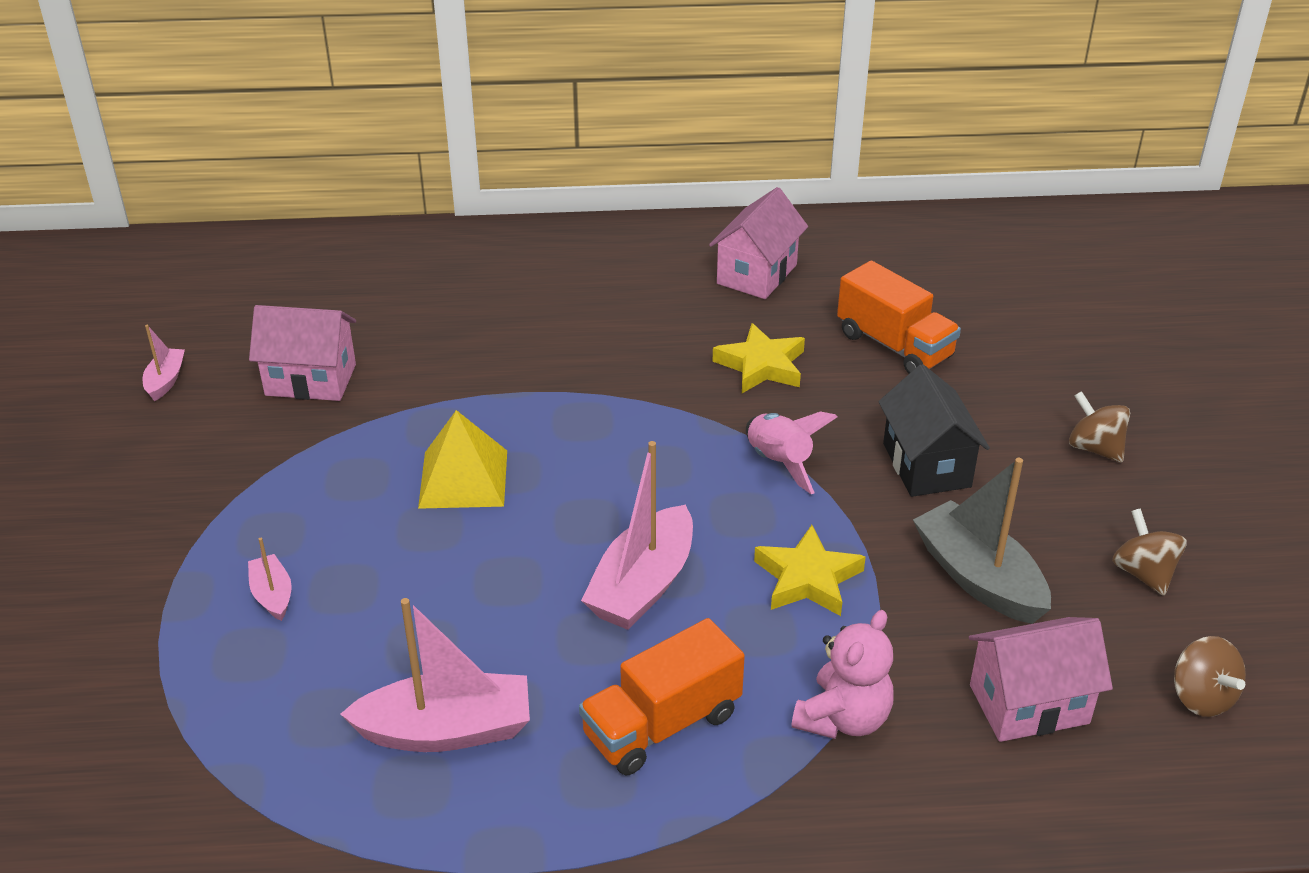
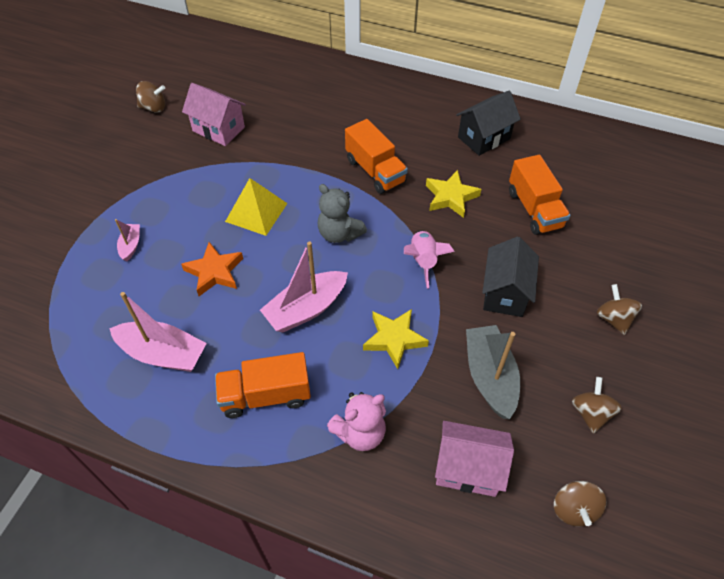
camera: 25 degrees right, 15 degrees up
(165, 380) = (154, 108): pink boat -> brown spinning top
(452, 585) = (214, 272): none -> orange star
(620, 364) = (375, 171): none -> orange truck
(623, 466) = (339, 234): none -> grey teddy bear
(757, 274) = (484, 138): pink house -> black house

